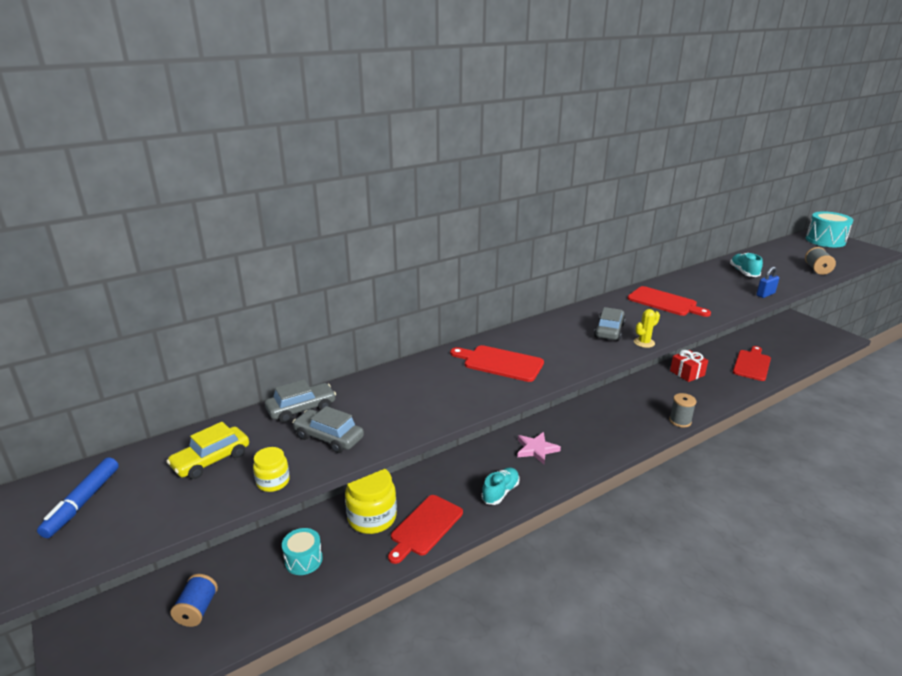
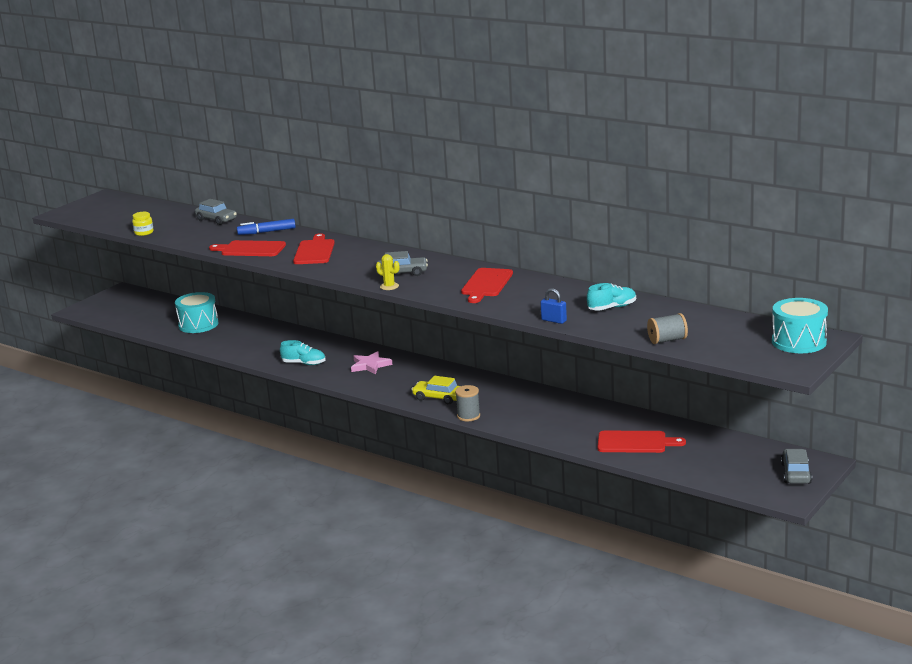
camera: 70 degrees right, 5 degrees down
(82, 502) = (109, 206): blue marker -> blue marker (267, 232)
(197, 610) = (146, 312): blue spool -> none
(211, 460) = (155, 217): yellow car -> yellow car (438, 398)
(303, 560) = (198, 324): turquoise drum -> turquoise drum, size x1.53
(329, 438) = (190, 232): grey car -> grey car (796, 473)
(372, 518) = (248, 332): yellow jar -> none
(425, 527) = (249, 349): red cutting board -> red cutting board (250, 249)
(687, 373) = (574, 410): red gift -> none

